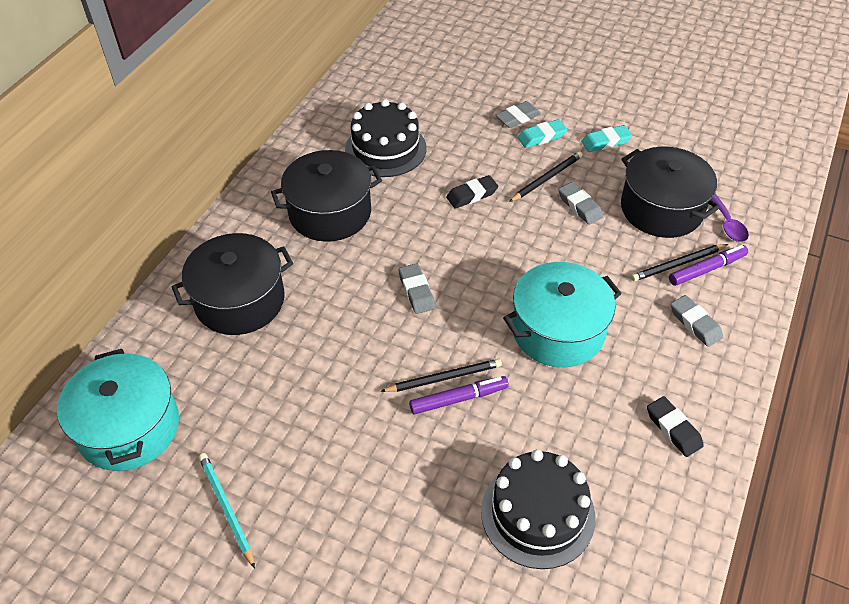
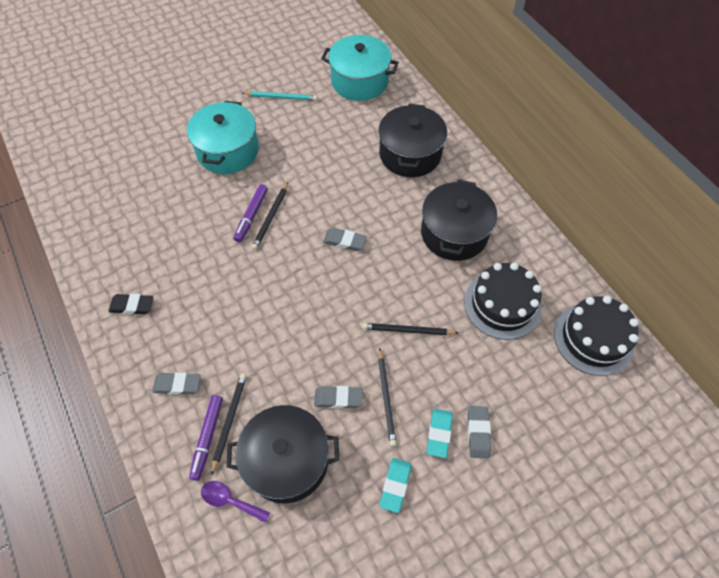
camera: 125 degrees right, 10 degrees up
(472, 195) = (407, 330): black eraser -> black pencil
(537, 513) = (158, 208): black cake -> black cake (593, 338)
(558, 331) = (248, 297): turquoise pot -> turquoise pot (228, 151)

